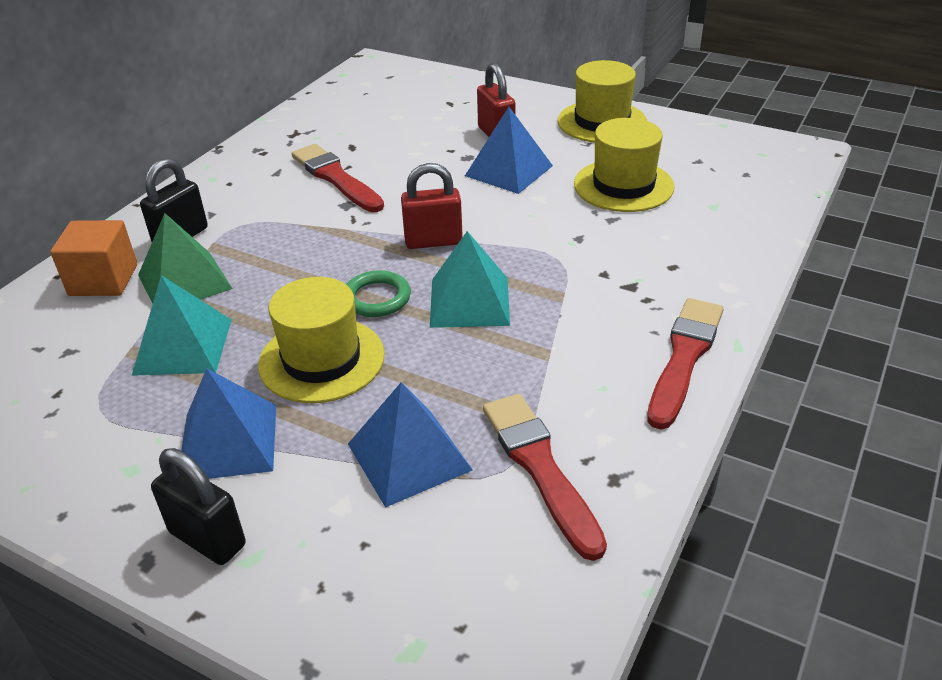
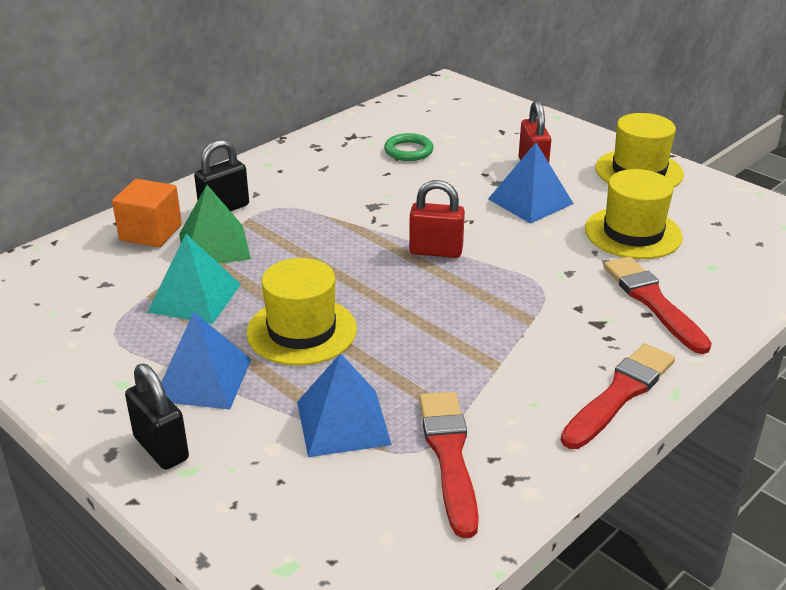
camera: 15 degrees right, 5 degrees down
(336, 178) = (372, 181): red brush -> red brush (653, 302)
(377, 298) = (367, 290): green ring -> green ring (408, 151)
(469, 301) = (446, 308): turquoise pyramid -> none

